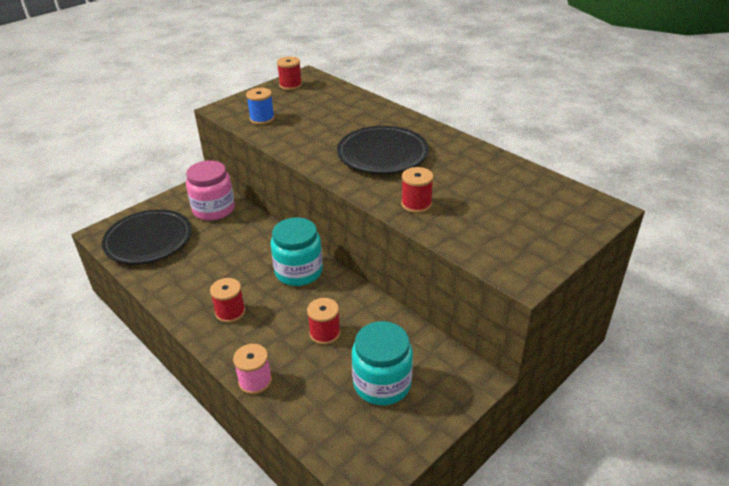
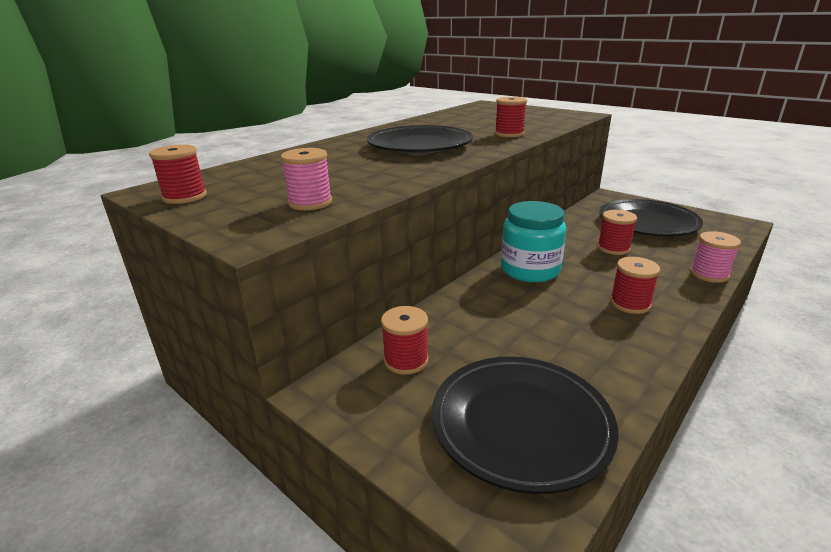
camera: 95 degrees left, 10 degrees down
(214, 209) = (406, 360): pink jar -> red spool
(262, 119) = (310, 203): blue spool -> pink spool
(382, 383) = (647, 223): turquoise jar -> black plate

